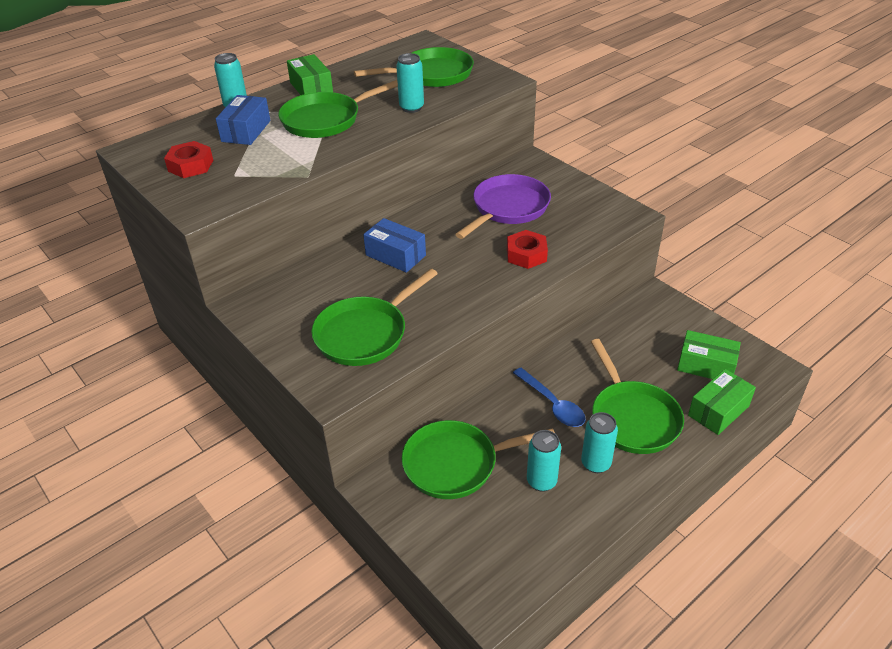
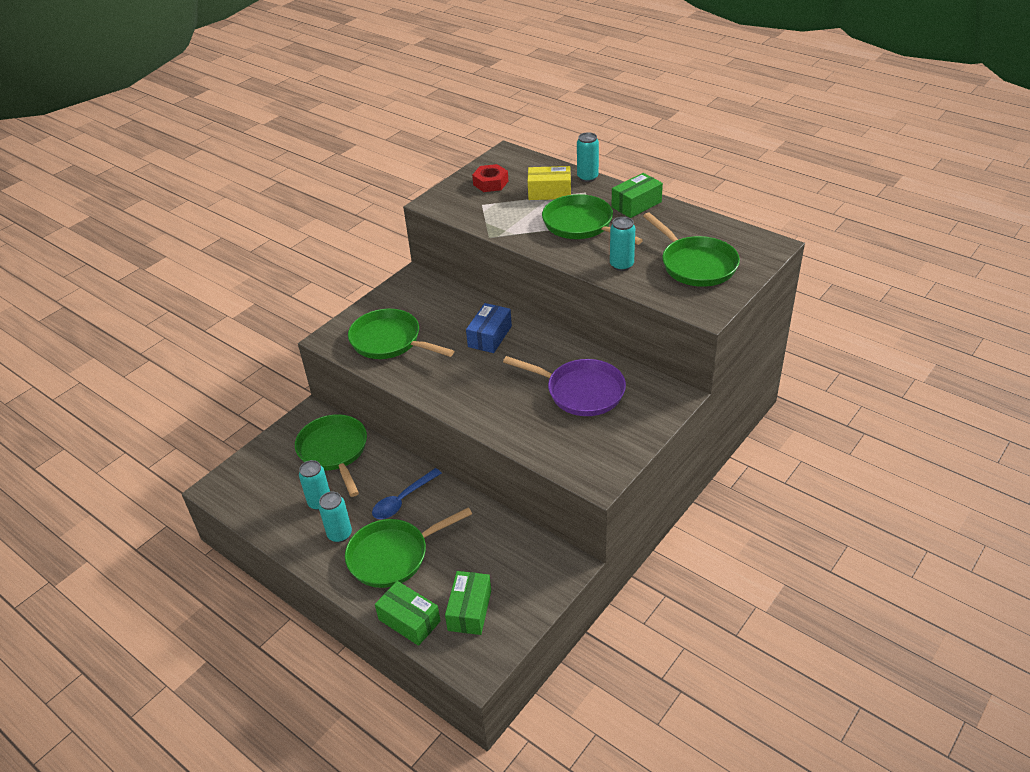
camera: 80 degrees right, 0 degrees up
(246, 131) = (549, 192): blue box -> yellow box
(526, 255) = (509, 413): red nut -> none

